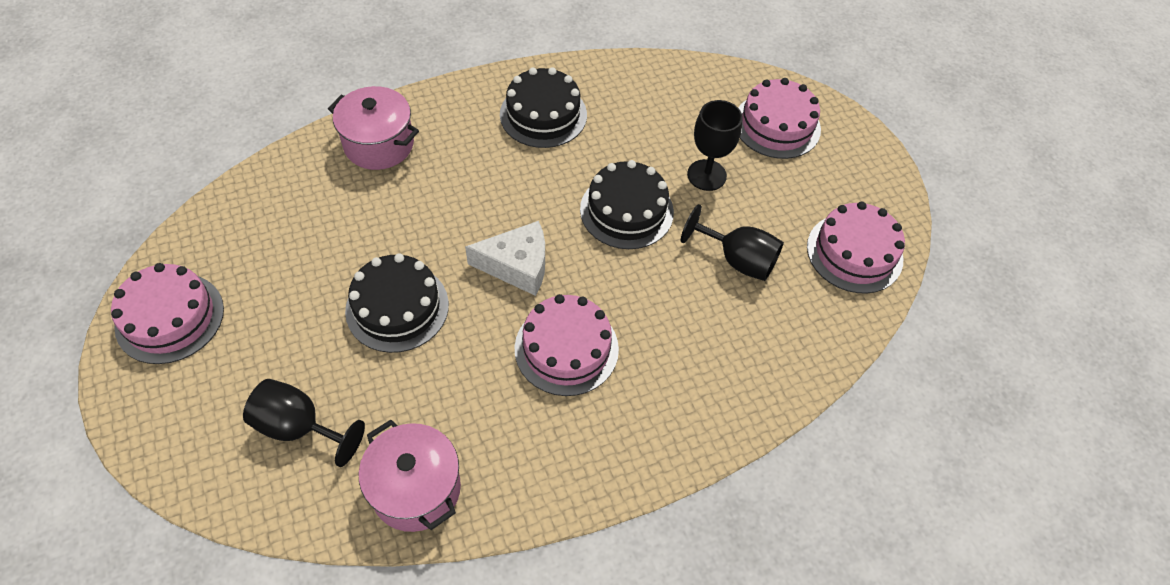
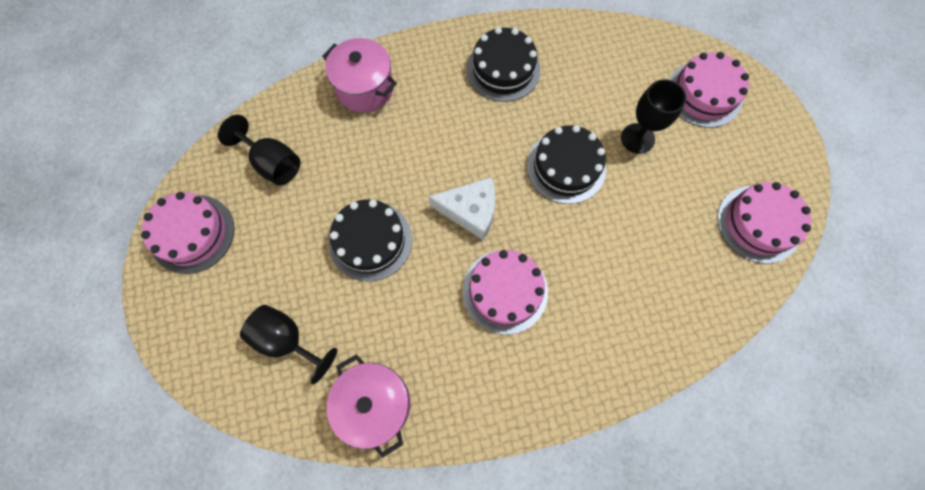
camera: 10 degrees right, 15 degrees up
(737, 260) = (656, 221): black goblet -> black goblet (273, 163)

